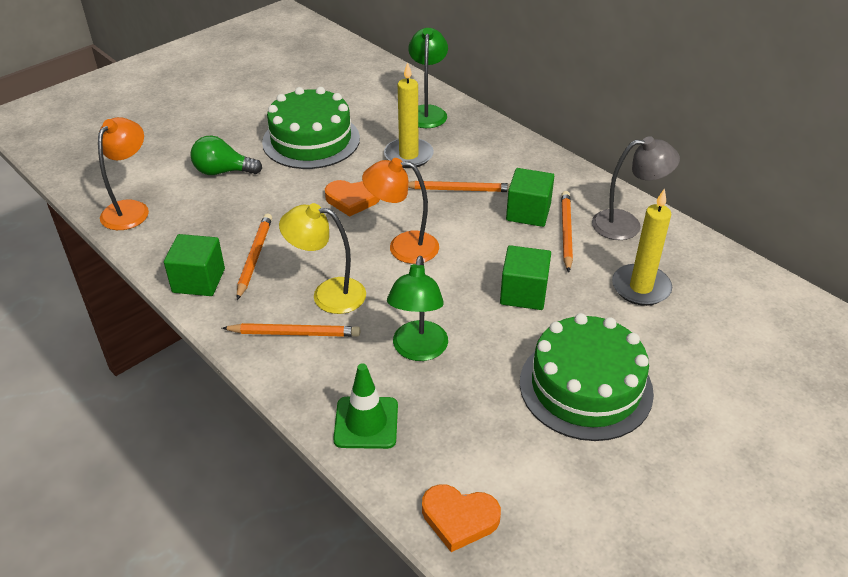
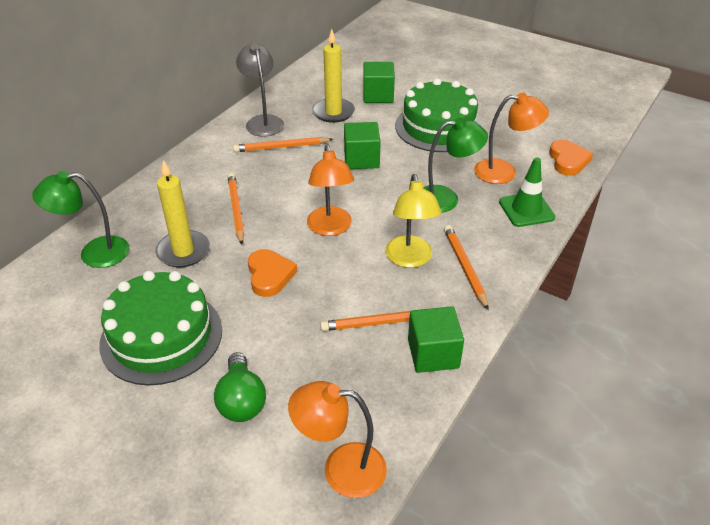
camera: 105 degrees left, 0 degrees up
(455, 427) = (504, 172): none -> orange lamp
(528, 212) = (260, 167): green cube -> green cube (378, 95)

